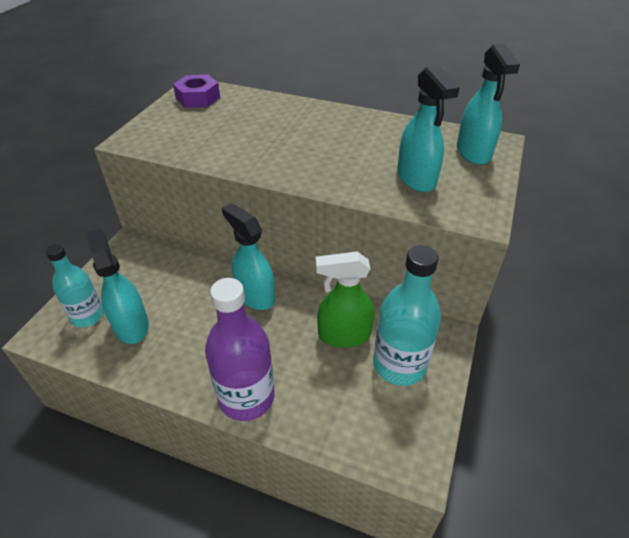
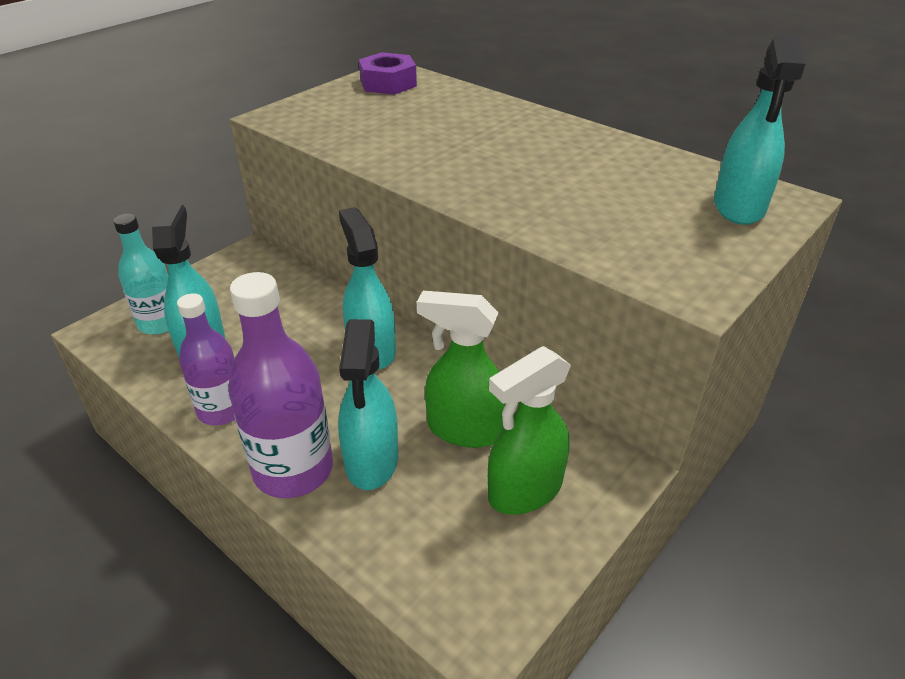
camera: 20 degrees right, 5 degrees down
(172, 369) = (222, 410): none -> purple bottle
(399, 365) = (524, 490): turquoise bottle -> green spray bottle
(416, 179) = (626, 224): turquoise spray bottle -> turquoise spray bottle (371, 461)

